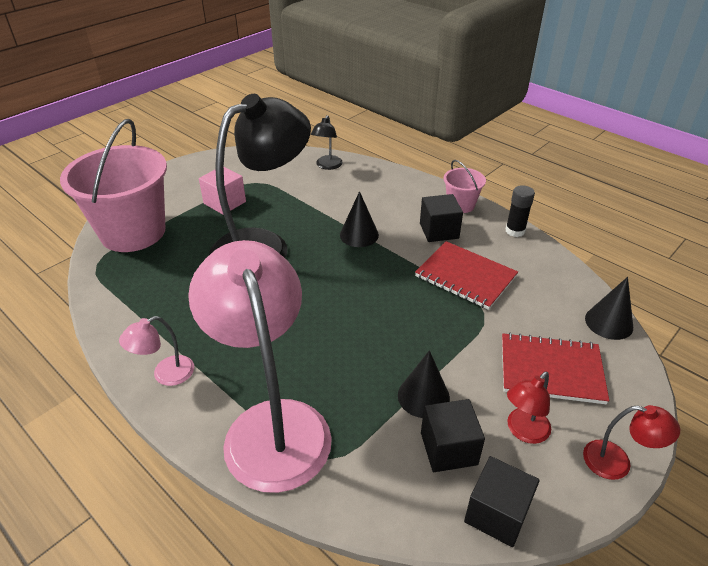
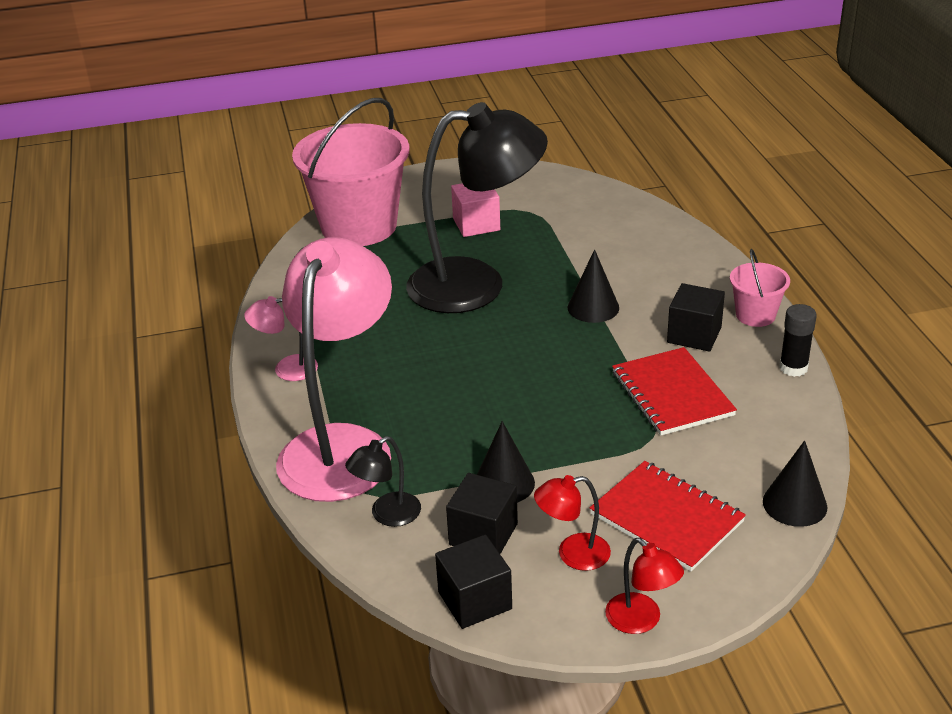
camera: 35 degrees right, 5 degrees down
(327, 166) = (633, 217): black lamp -> black lamp (387, 515)

